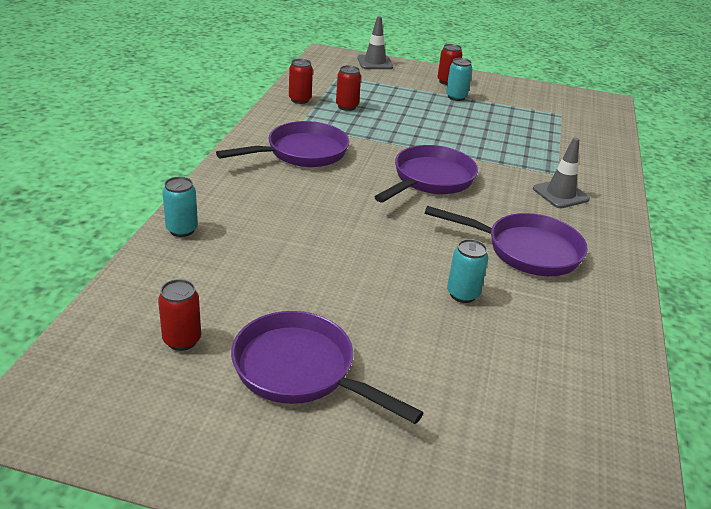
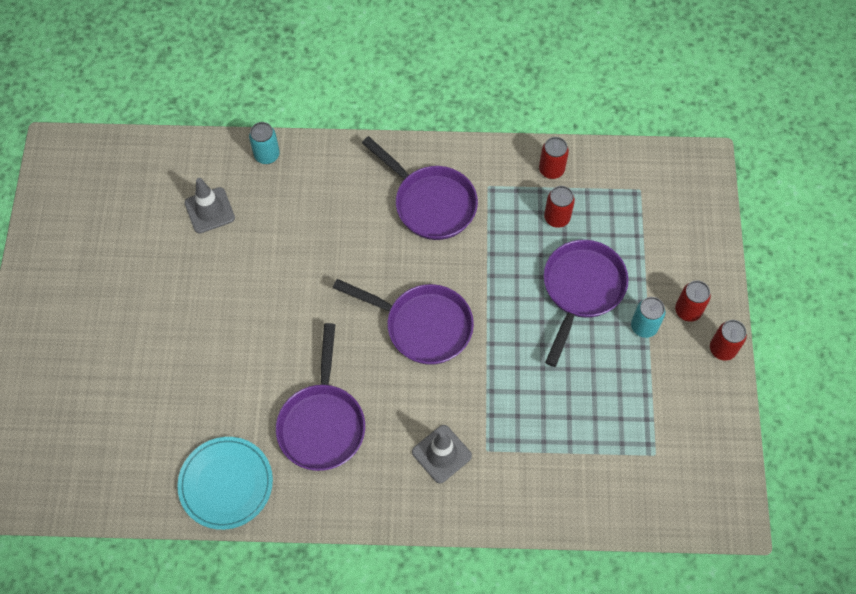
camera: 80 degrees right, 30 degrees up
(182, 340) = (138, 203): red can -> red can (722, 349)
(301, 371) = (125, 282): purple pan -> purple pan (581, 290)
(375, 63) = (704, 220): grey traffic cone -> grey traffic cone (209, 210)
(462, 294) = (240, 376): turquoise can -> none
(597, 326) = (226, 484): none -> turquoise plate

